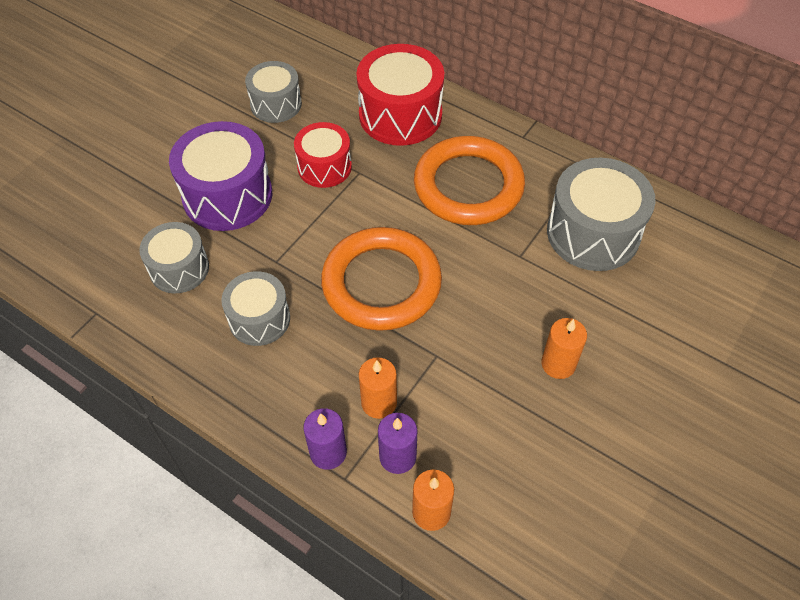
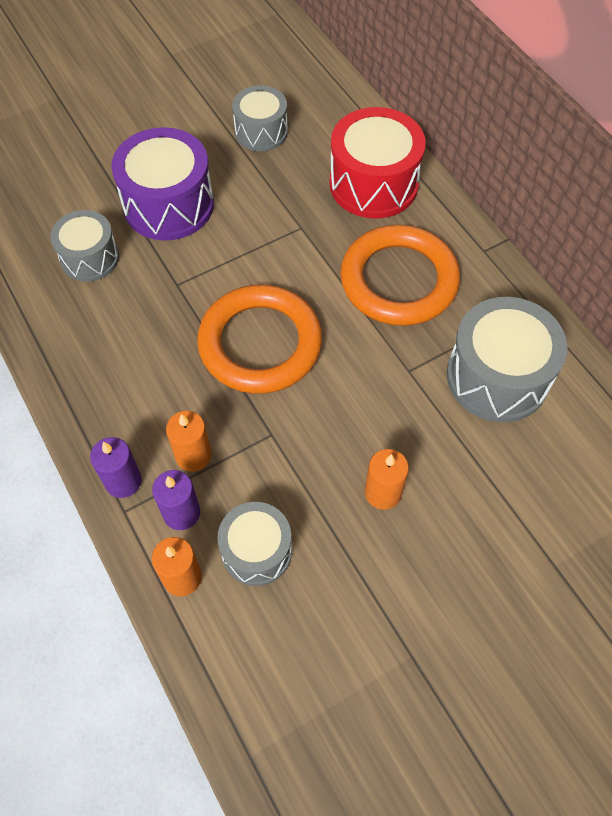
camera: 25 degrees right, 5 degrees up
(259, 319) = (132, 332): grey drum -> grey drum (257, 551)
(324, 167) = (271, 210): red drum -> none

